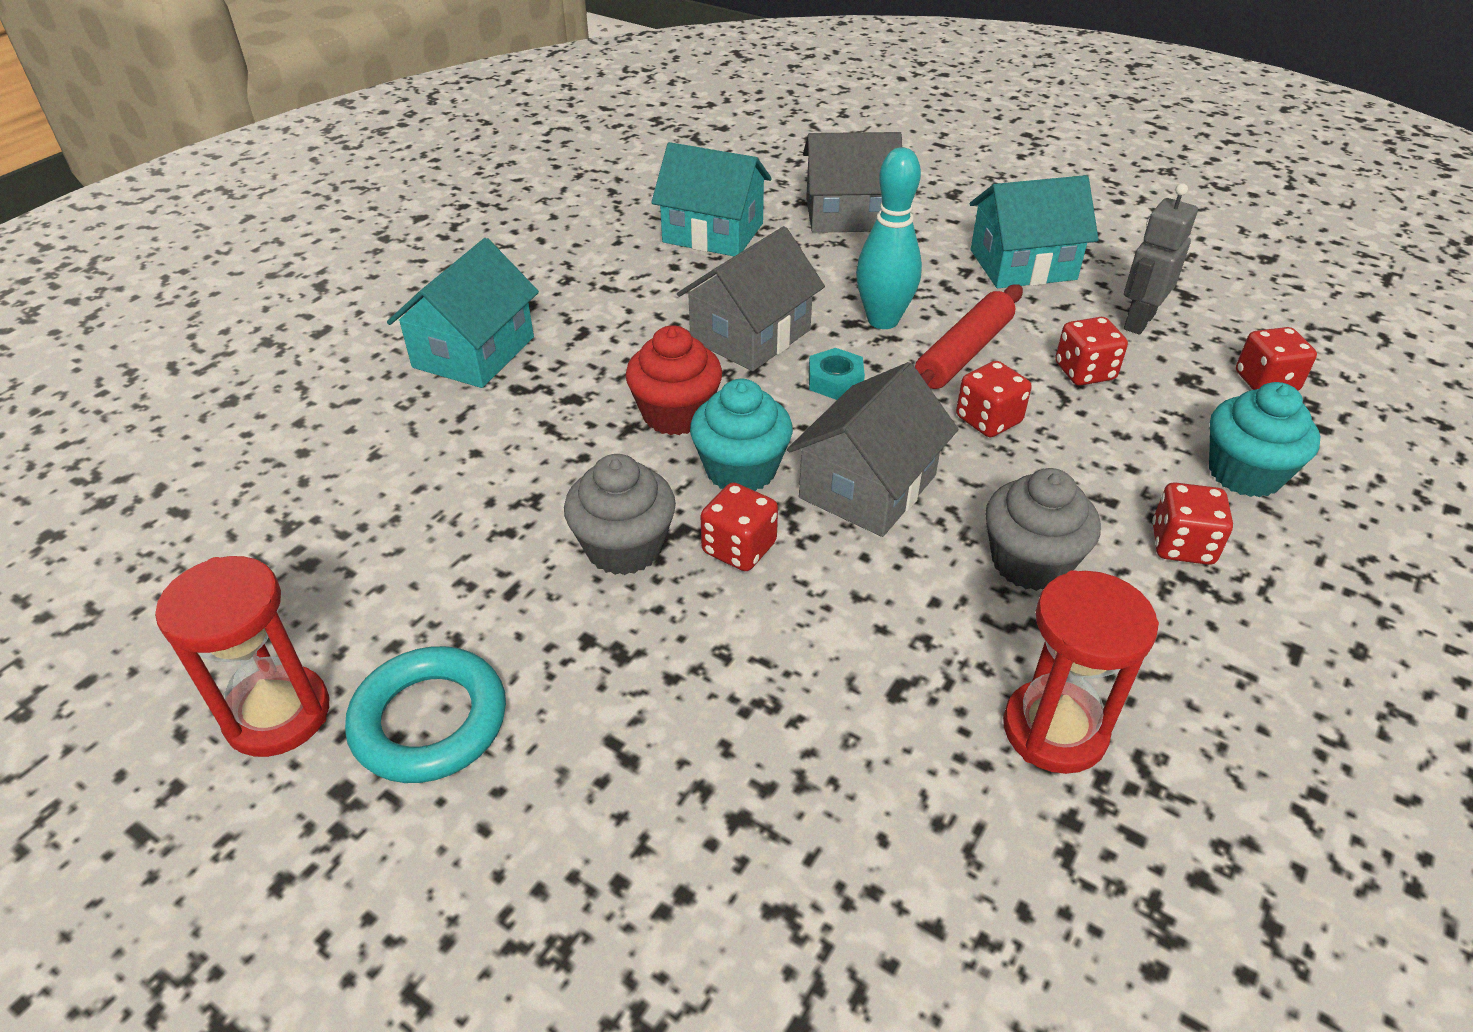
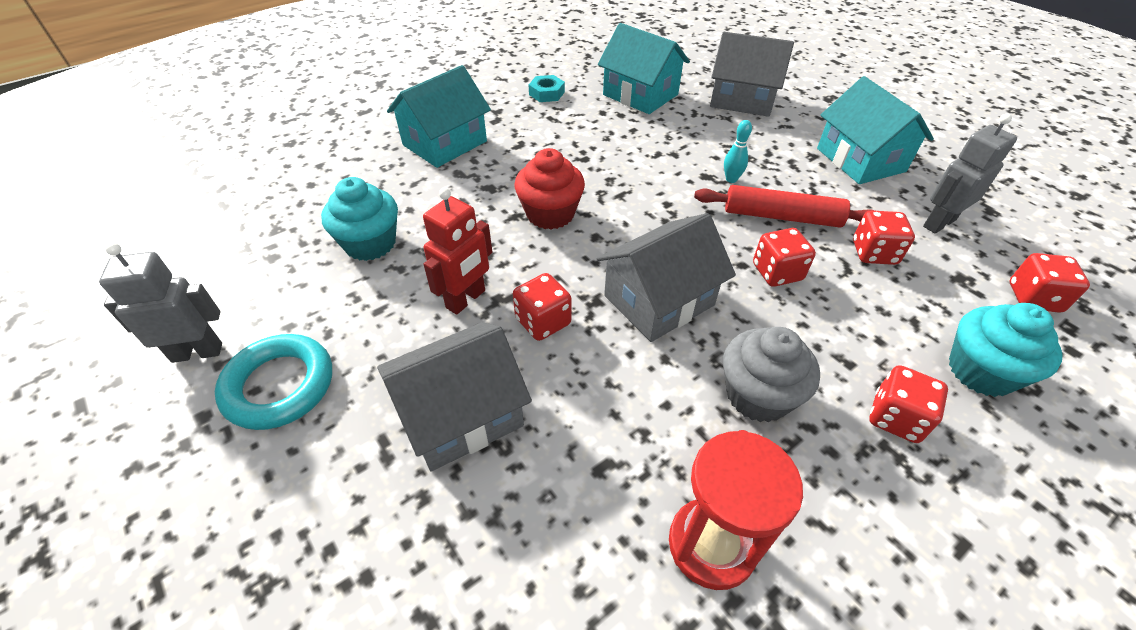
camera: 20 degrees right, 5 degrees up
(278, 714) = (197, 352): red hourglass -> grey robot
(624, 547) = (466, 299): grey cupcake -> red robot
(741, 470) = (574, 264): turquoise cupcake -> turquoise cupcake (370, 243)
(750, 335) = (630, 170): grey house -> grey house (461, 414)
(835, 381) = (674, 215): turquoise nut -> turquoise nut (546, 93)
(883, 320) = (731, 179): turquoise bowling pin -> turquoise bowling pin, size x0.48
(963, 353) = (781, 216): red rolling pin -> red rolling pin turned 45 degrees clockwise
(1022, 265) = (860, 160): turquoise house -> turquoise house turned 60 degrees clockwise

